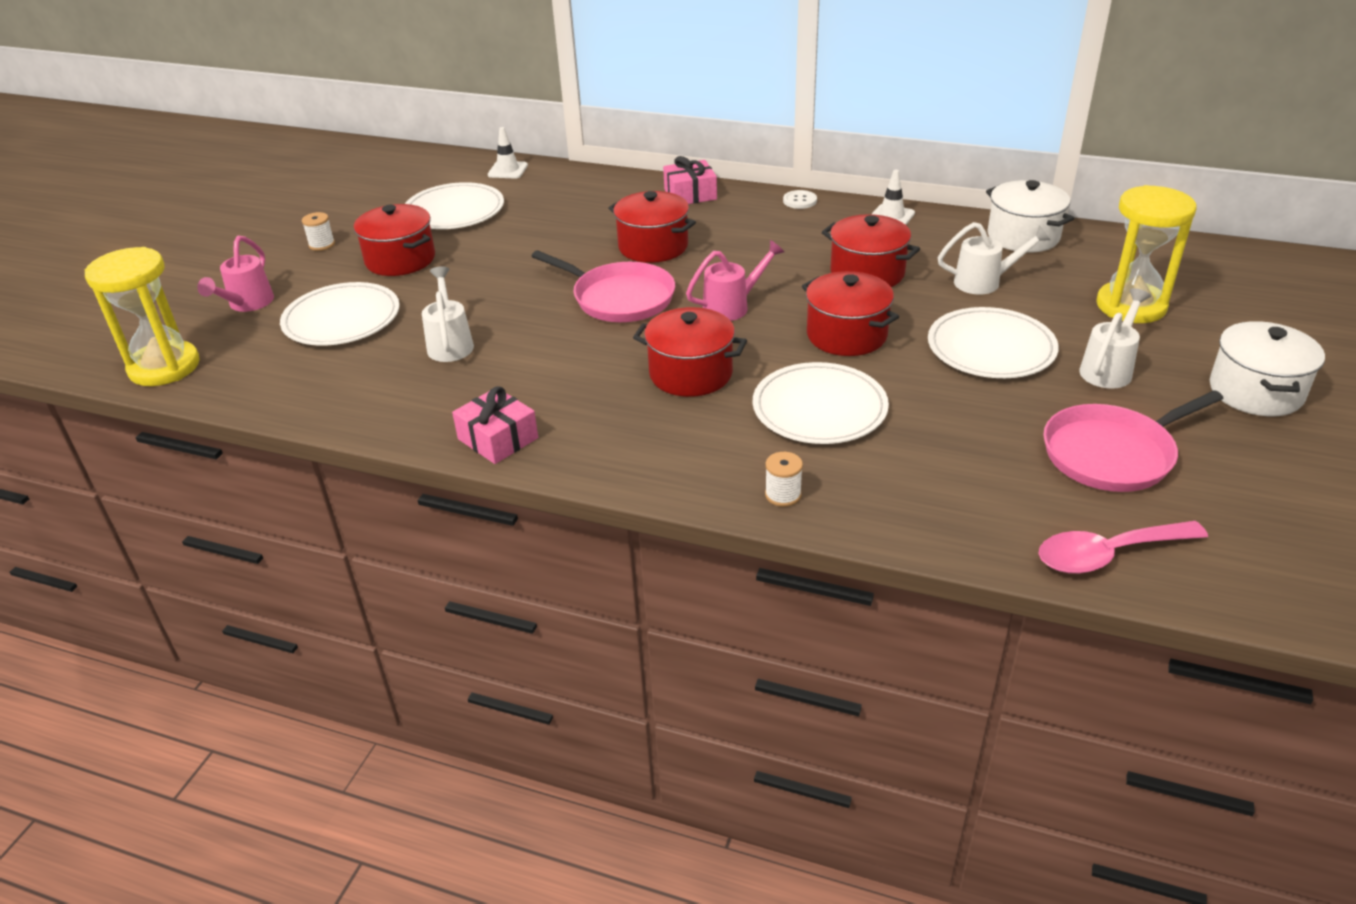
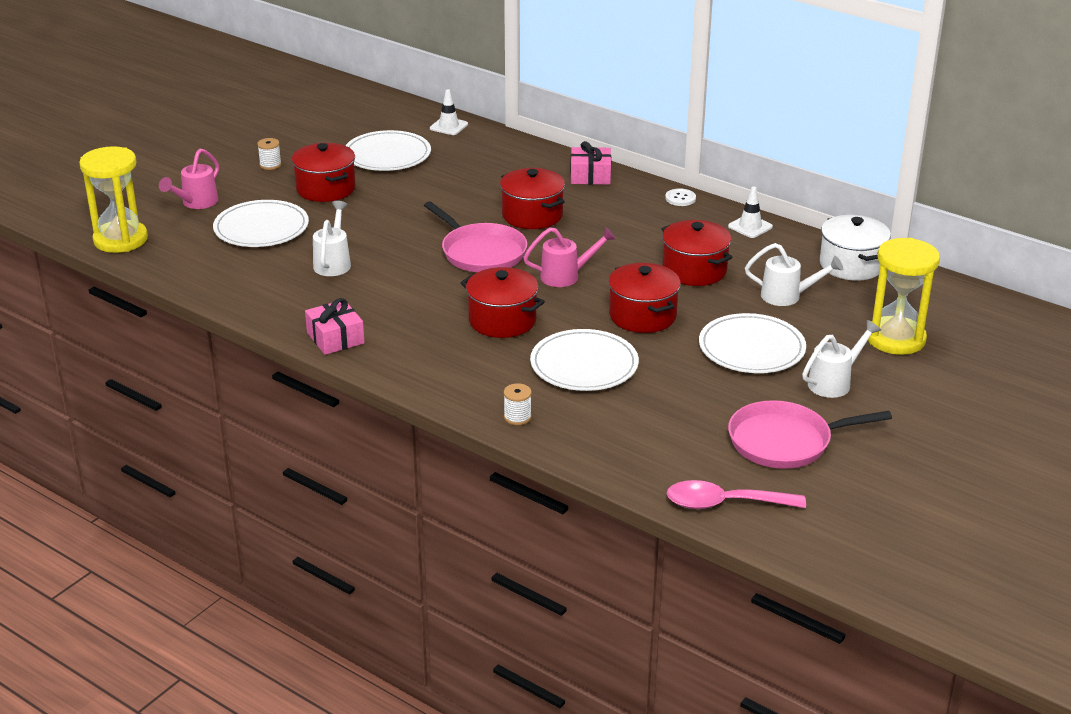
camera: 15 degrees right, 5 degrees down
(1255, 391) = (939, 422): white pot -> none

